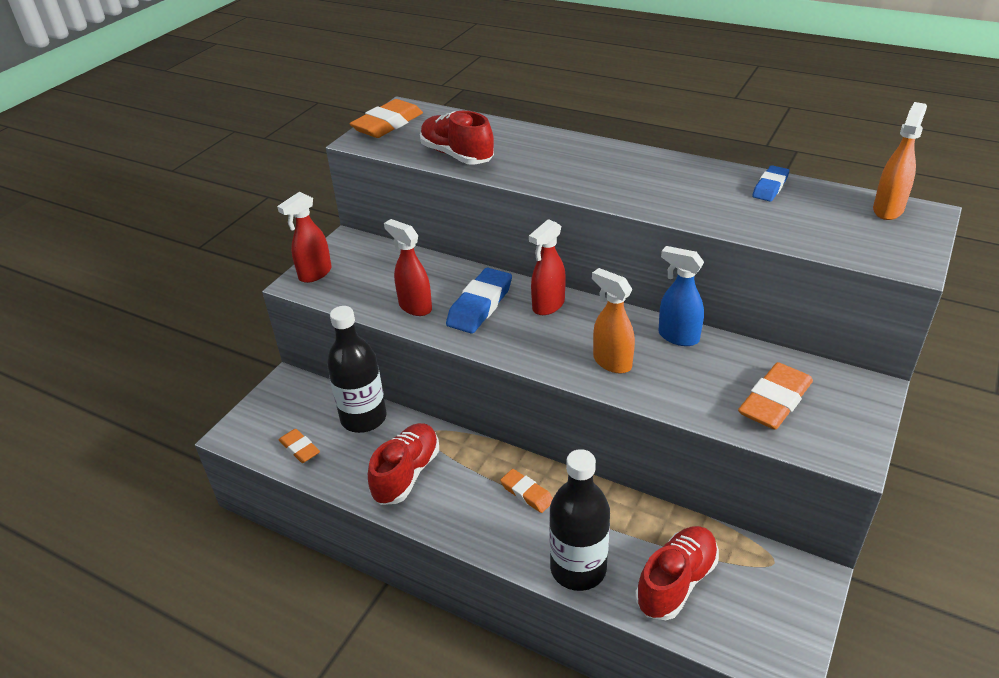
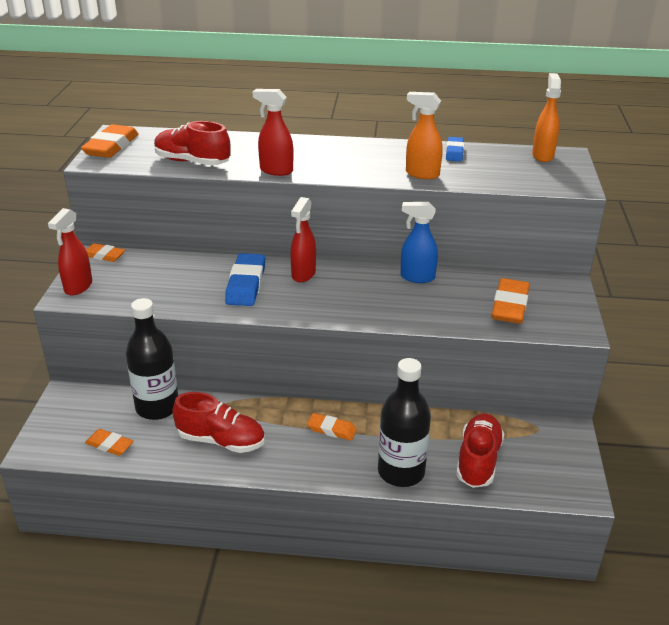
camera: 25 degrees left, 5 degrees down
(358, 242) = (104, 255): none -> orange eraser
(406, 474) = (221, 440): red shoe -> red shoe turned 105 degrees clockwise
(415, 307) = (189, 296): red spray bottle -> red spray bottle (276, 170)
(611, 362) = (377, 304): orange spray bottle -> orange spray bottle (422, 174)

